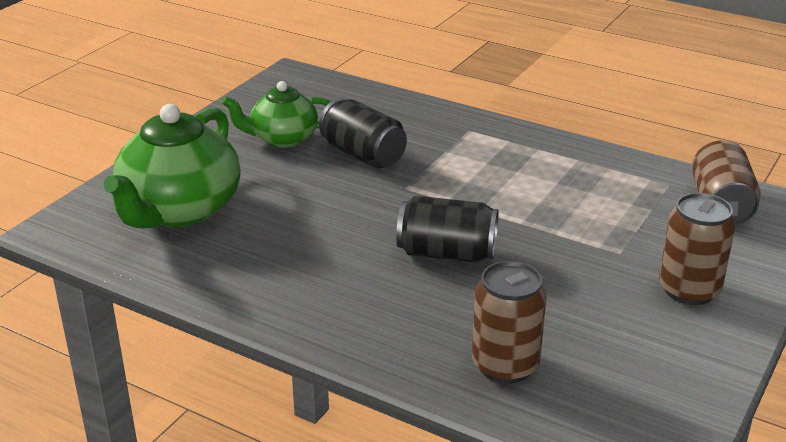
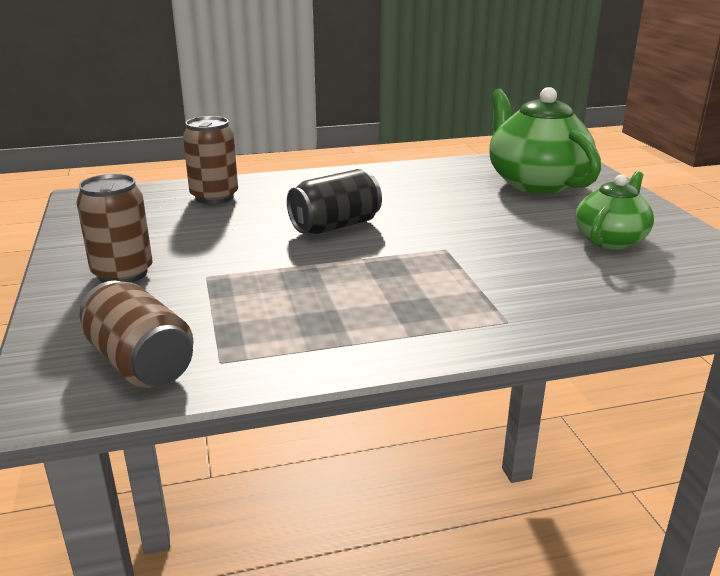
camera: 135 degrees right, 5 degrees down
(363, 155) = (530, 256): black can -> none

